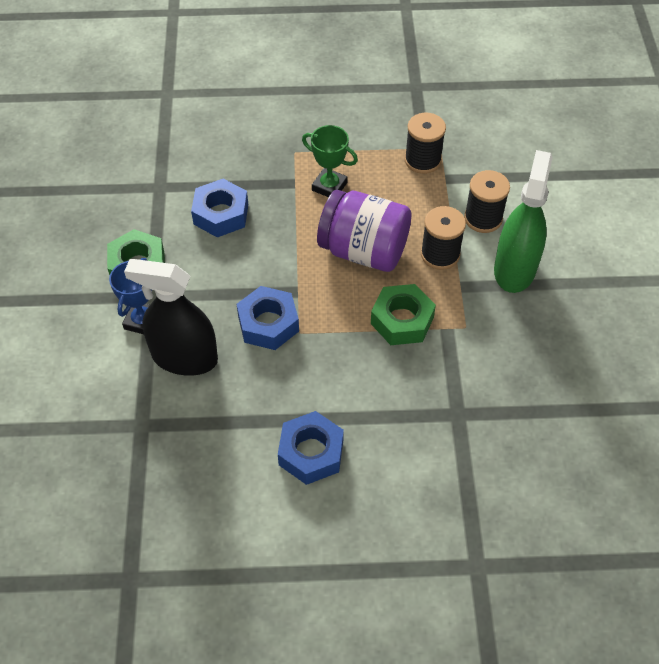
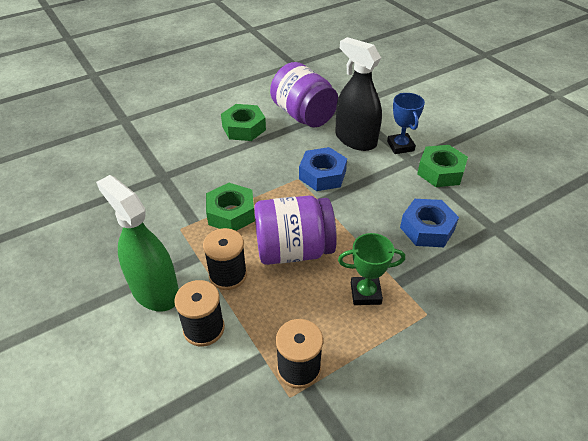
camera: 150 degrees right, 10 degrees down
(184, 358) = (355, 139): black spray bottle -> black spray bottle turned 120 degrees counterclockwise
(213, 437) = (303, 115): none -> purple jar
(311, 452) = (244, 128): blue nut -> green nut
(514, 269) = (155, 291): green spray bottle -> green spray bottle turned 150 degrees clockwise

